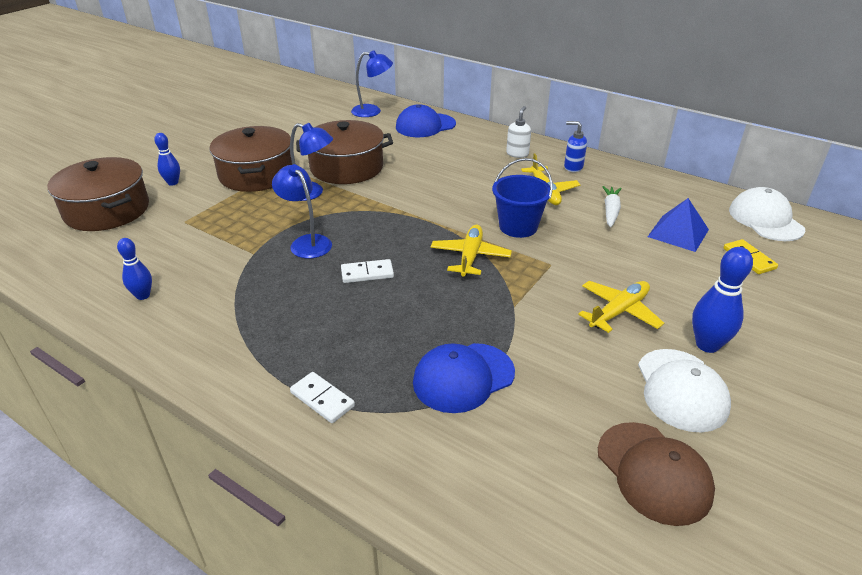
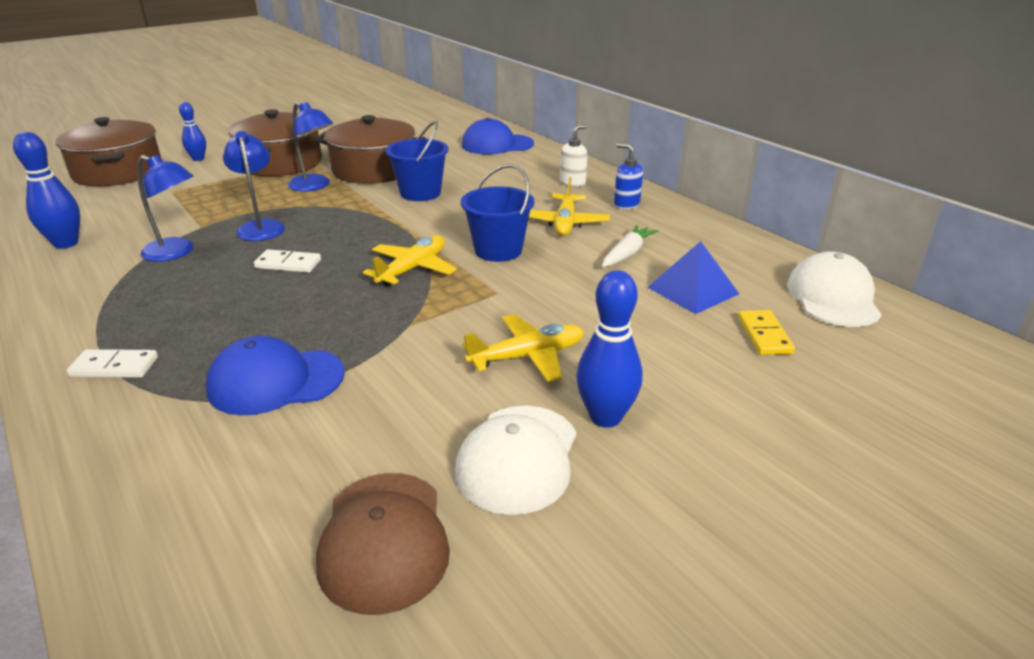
camera: 20 degrees right, 5 degrees down
(143, 295) = (66, 244): blue bowling pin -> blue bowling pin, size x1.56
(322, 399) = (114, 367): white domino -> white domino turned 60 degrees counterclockwise
(372, 111) = (455, 126): blue lamp -> blue lamp (176, 252)
(408, 184) = (420, 193): none -> blue bucket

